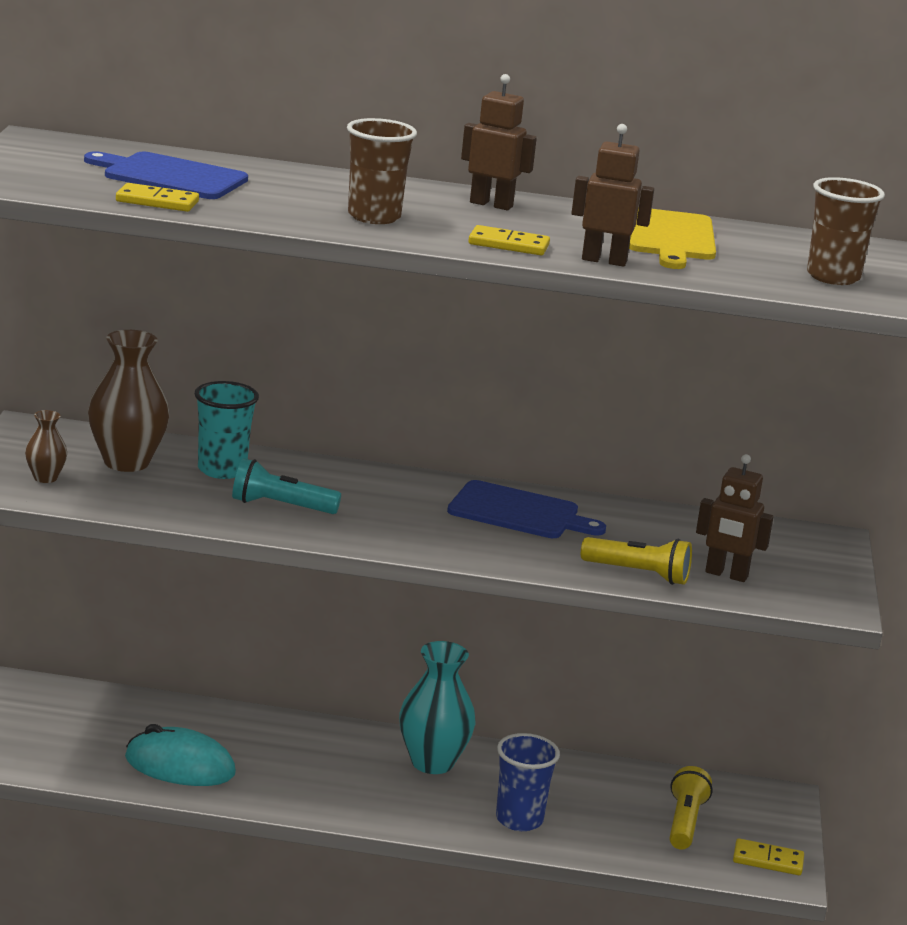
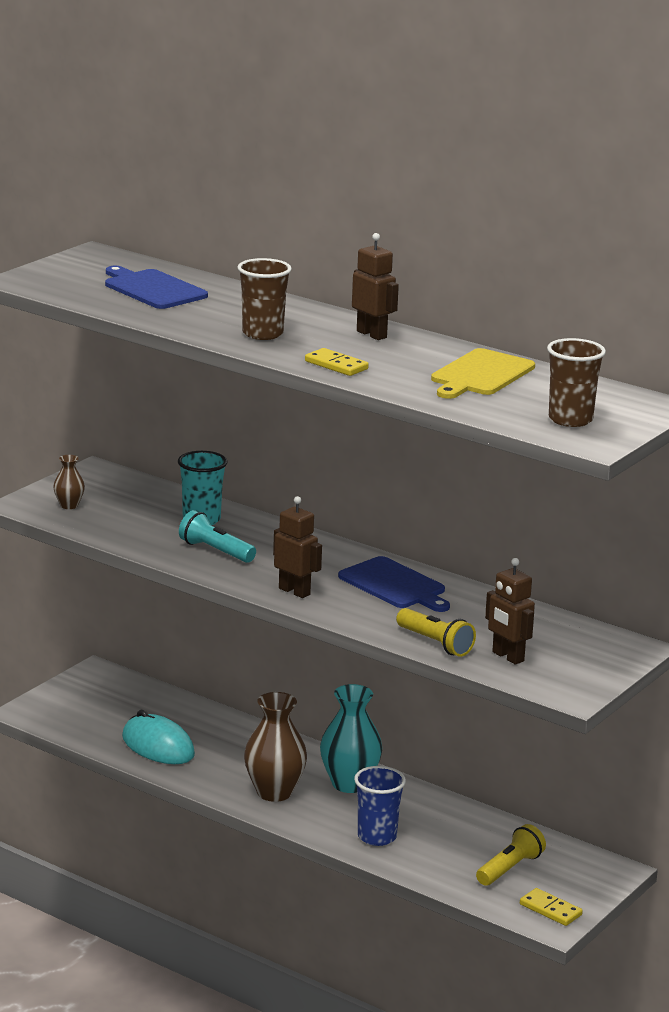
camera: 30 degrees right, 0 degrees up
(126, 462) = (138, 504): brown vase -> brown vase (274, 792)
(157, 202) = (116, 306): yellow domino -> none
(604, 261) = (394, 385): brown robot -> brown robot (294, 591)

